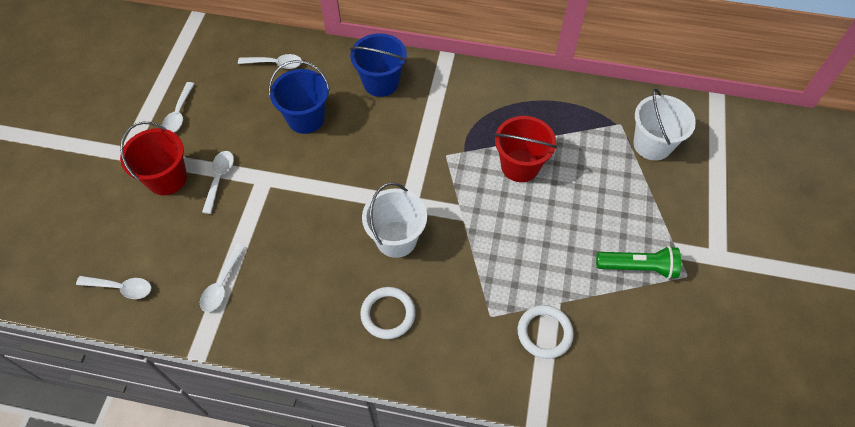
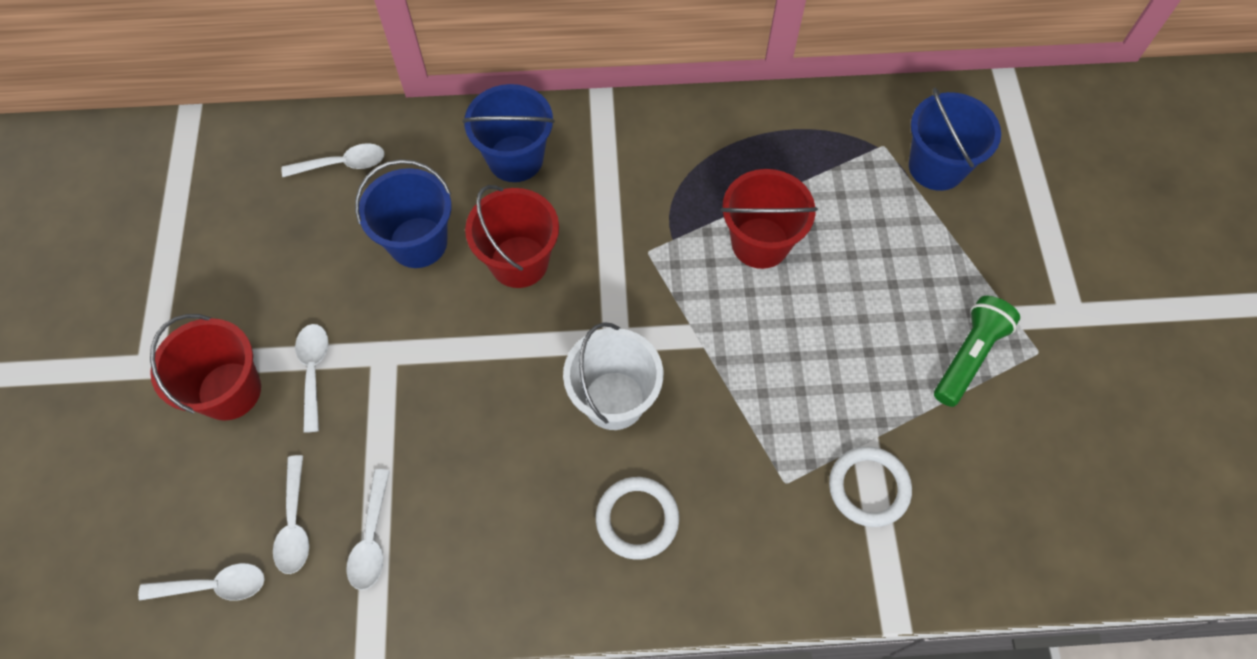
camera: 15 degrees left, 5 degrees up
(179, 114) = (214, 281): white spoon -> white spoon (294, 524)
(363, 143) = (519, 262): none -> red bucket
(638, 267) = (968, 356): green flashlight -> green flashlight turned 45 degrees counterclockwise
(652, 144) = (936, 167): white bucket -> blue bucket

